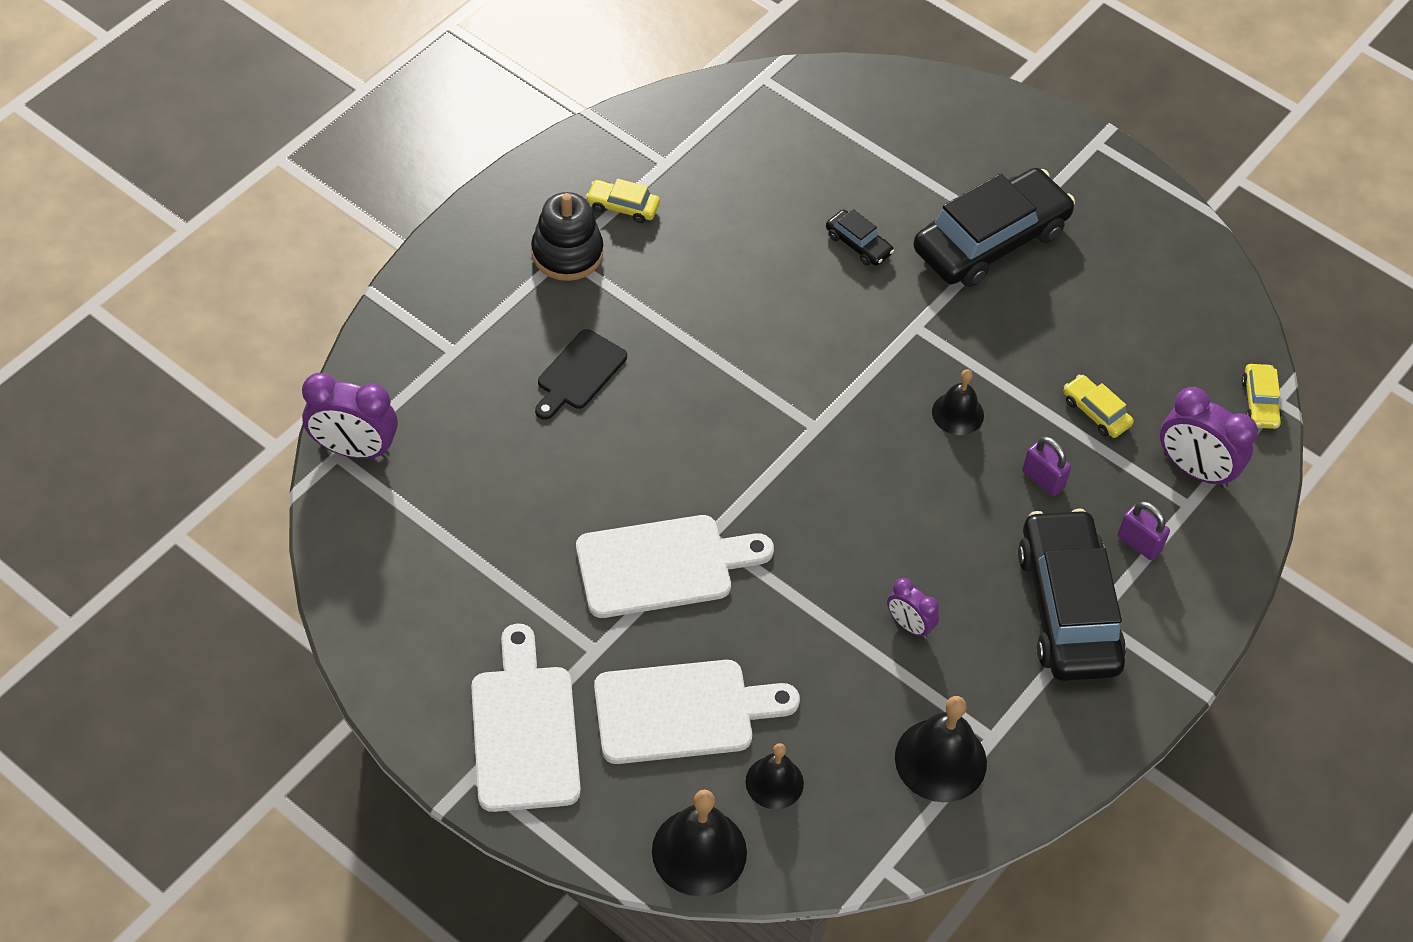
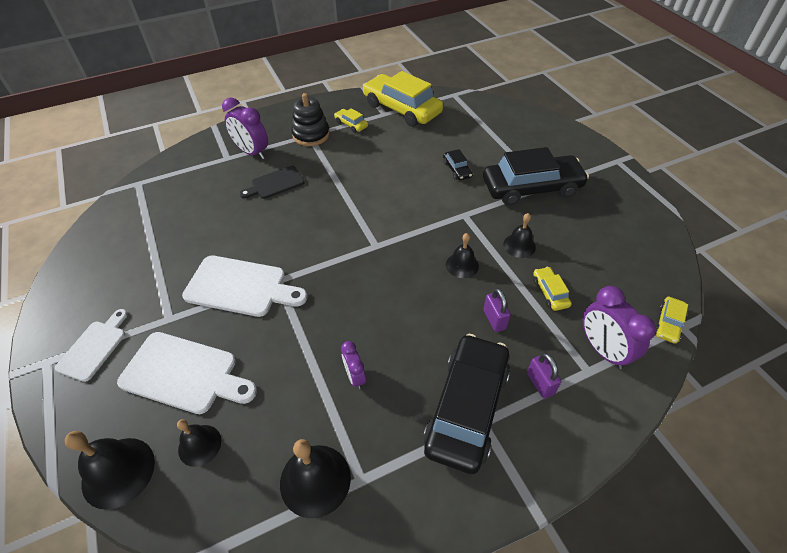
camera: 30 degrees right, 5 degrees down
(354, 449) = (147, 183): purple clock -> purple clock (252, 152)
(524, 730) = (94, 347): white cutting board -> white cutting board, size x0.62
(690, 141) = (402, 109): none -> yellow car
(1021, 352) = (519, 245): none -> black bell

